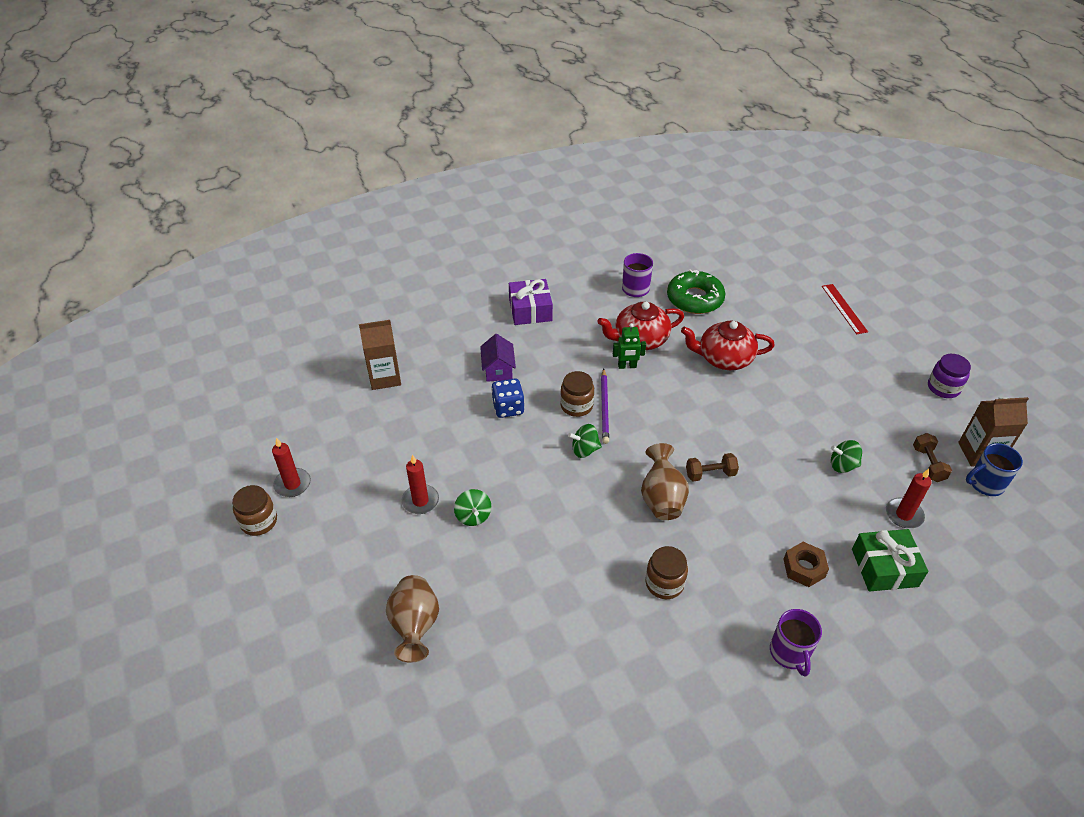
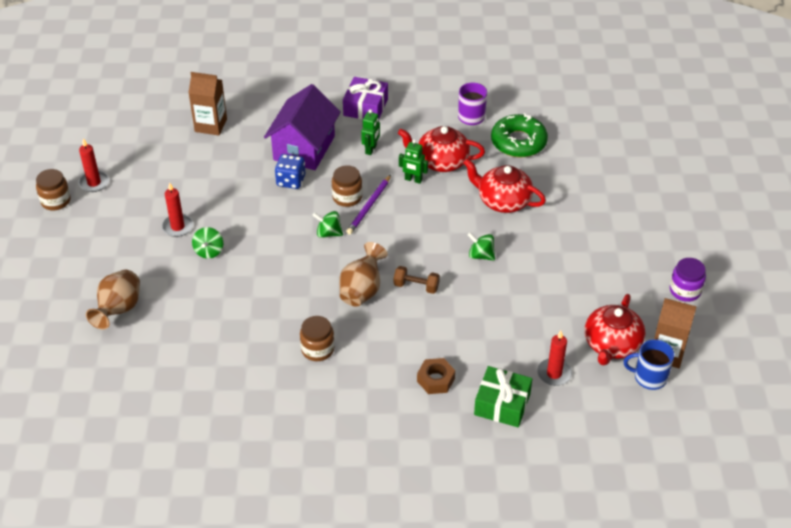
camera: 25 degrees right, 0 degrees up
(498, 370) = (304, 148): purple house -> purple house, size x1.92
(565, 349) = (371, 149): none -> green robot
(789, 653) = (375, 430): purple mug -> none
(842, 465) = (534, 319): green spinning top -> green spinning top (481, 255)
(844, 308) = (652, 194): red ruler -> none
(928, 464) = (611, 345): brown dumbbell -> red teapot

